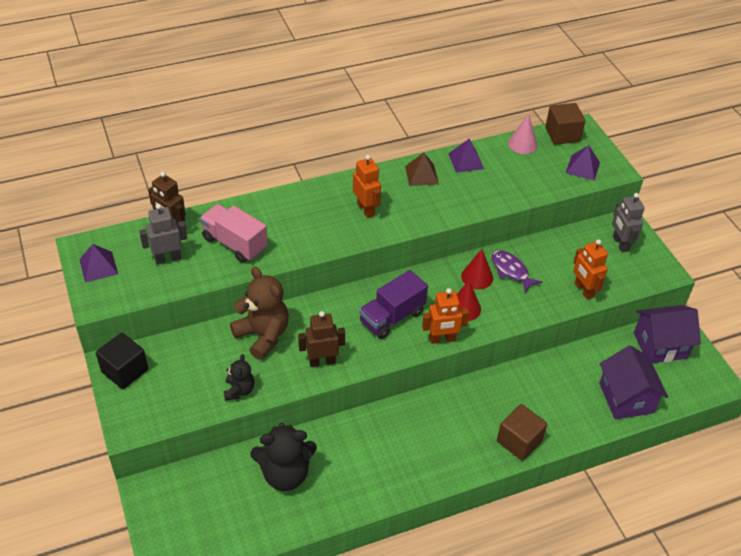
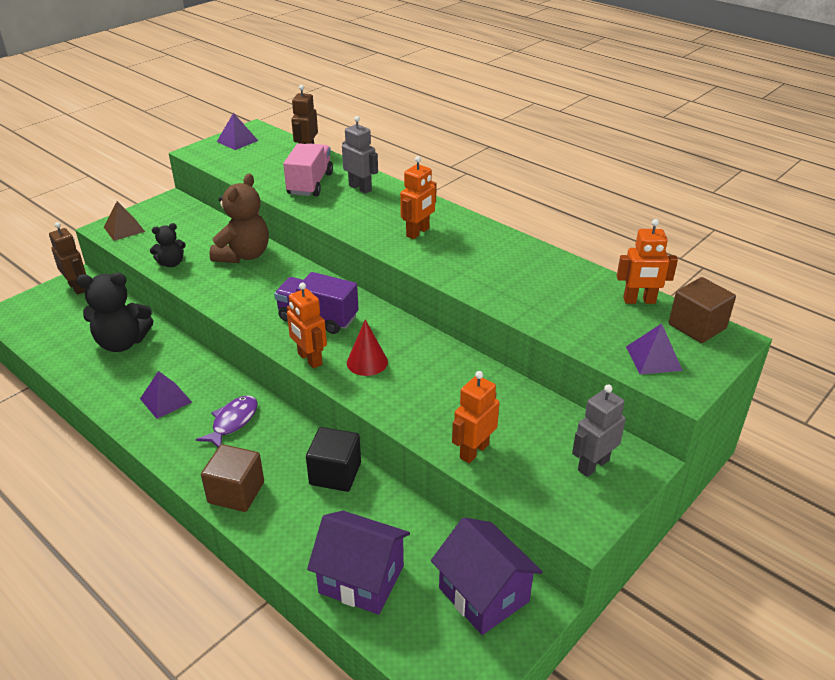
camera: 65 degrees right, 10 degrees down
(125, 371) = (165, 208): black cube -> black cube (335, 473)
(168, 258) = (268, 163): grey robot -> grey robot (360, 188)
(285, 474) = (122, 343): black teddy bear -> black teddy bear turned 60 degrees counterclockwise
(322, 361) = (231, 295): brown robot -> brown robot (77, 287)
(421, 175) = (505, 249): brown pyramid -> brown pyramid (124, 229)
(466, 161) = (560, 270): purple pyramid -> purple pyramid (166, 400)
(477, 277) = (423, 358): red cone -> none
(511, 271) = (455, 381): purple fish -> purple fish (233, 422)
(522, 144) = (639, 301): pink cone -> orange robot
(626, 398) = (361, 579): purple house -> purple house turned 60 degrees clockwise

